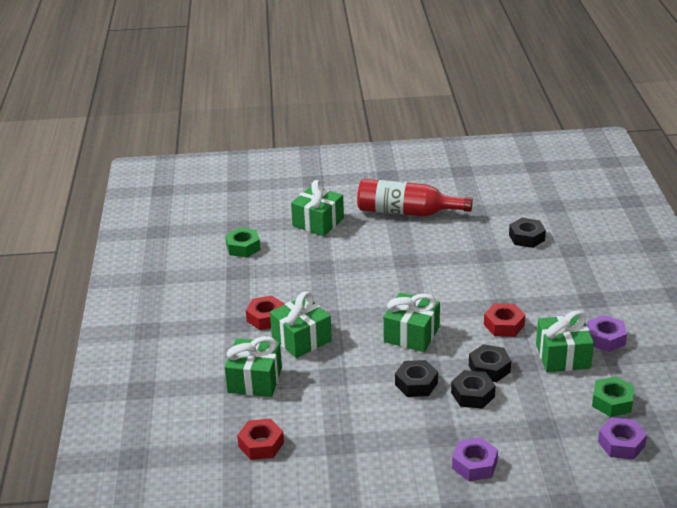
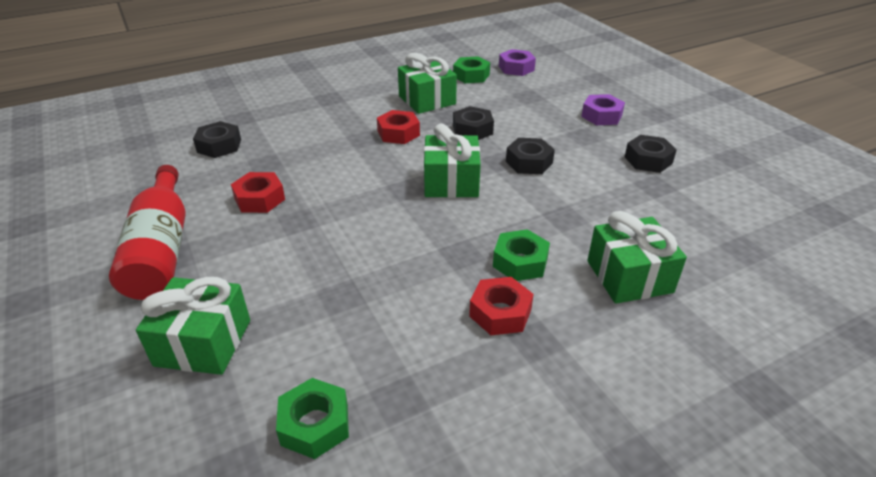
camera: 115 degrees left, 5 degrees up
(261, 444) = (716, 235): red nut -> red nut (259, 199)
(301, 339) = (520, 262): green gift -> green nut
(472, 394) = (517, 131): black nut -> black nut (648, 160)
(605, 338) = (388, 86): purple nut -> none

